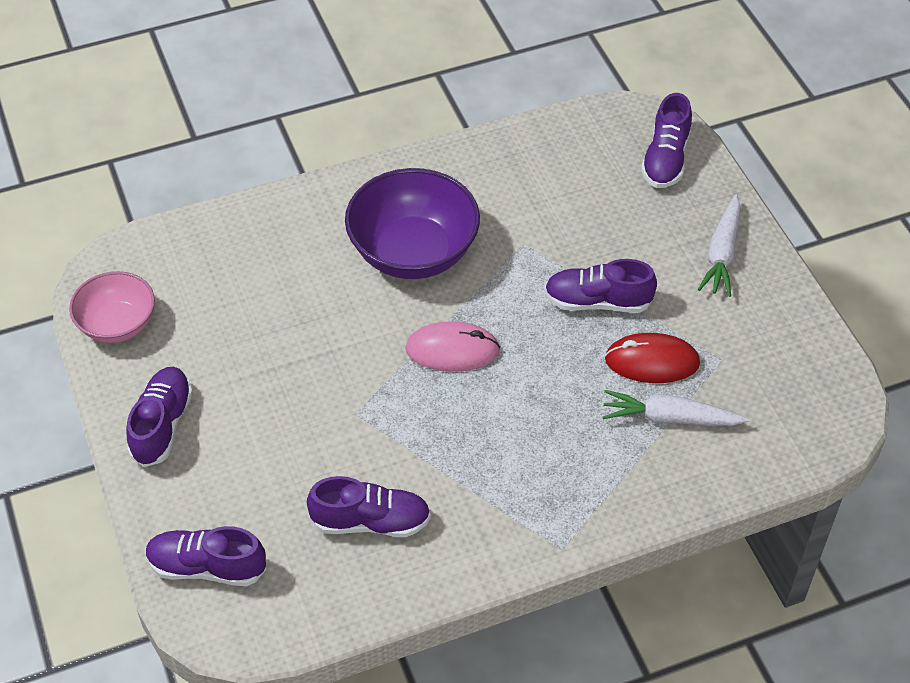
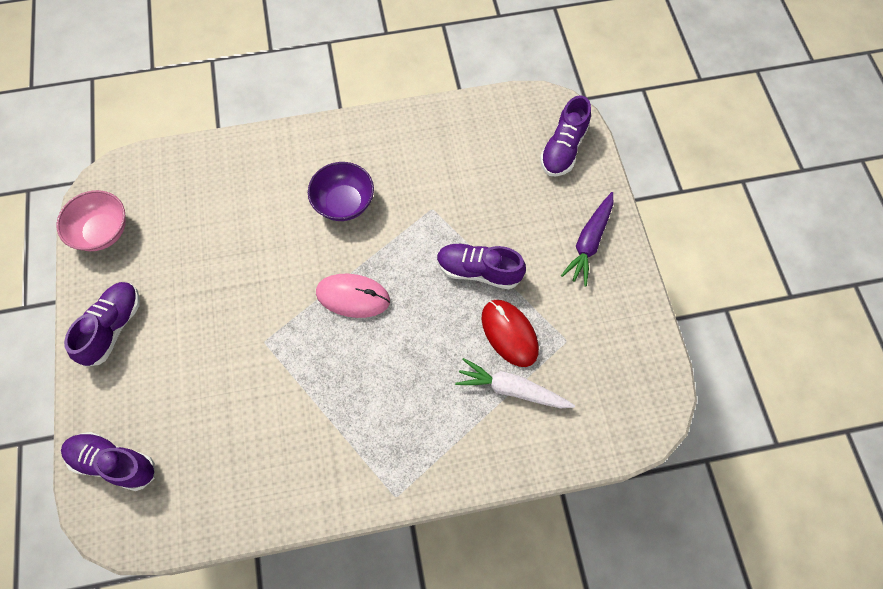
camera: 10 degrees right, 15 degrees up
(371, 522) = (250, 444): purple shoe -> none
(413, 252) = (344, 203): purple bowl -> purple bowl, size x0.61
(652, 361) = (509, 334): red mouse -> red mouse turned 45 degrees clockwise
(722, 253) = (589, 242): white carrot -> purple carrot

